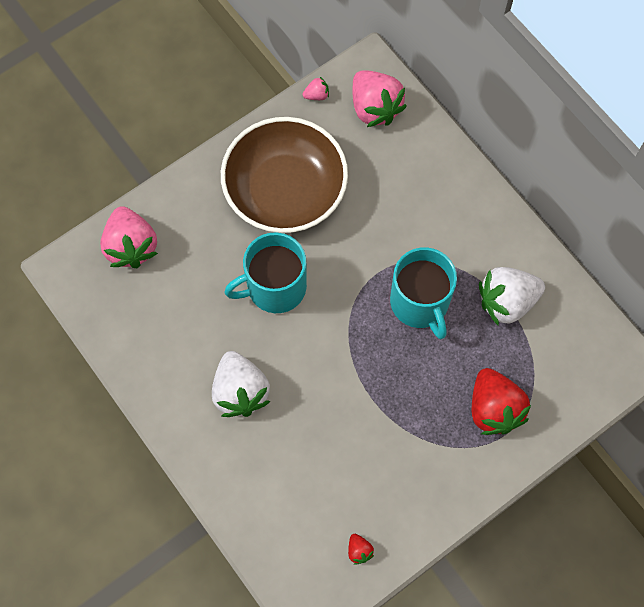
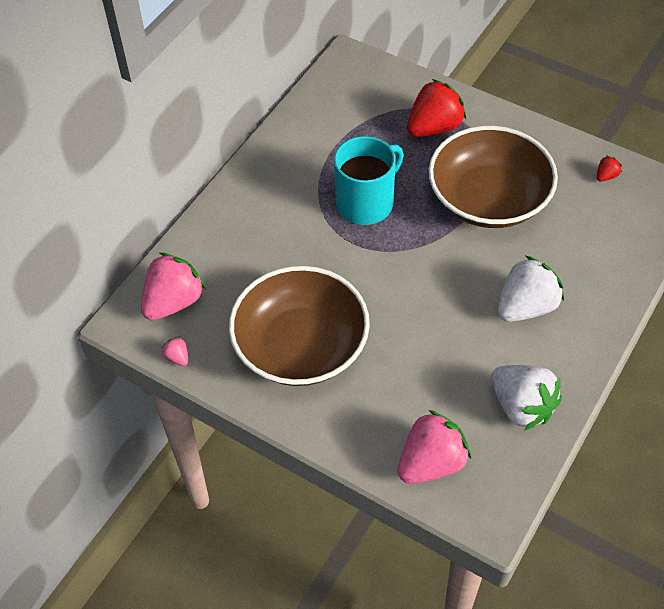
camera: 110 degrees left, 15 degrees down
(275, 287) = (409, 317): turquoise mug -> none
(378, 418) = (488, 198): none -> brown bowl
(507, 302) = (333, 145): white strawberry -> white strawberry (521, 406)

